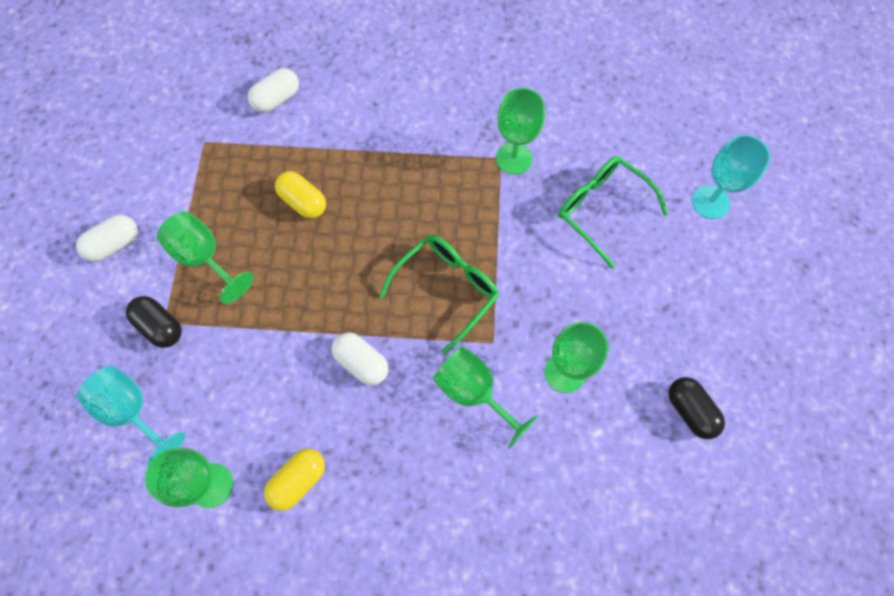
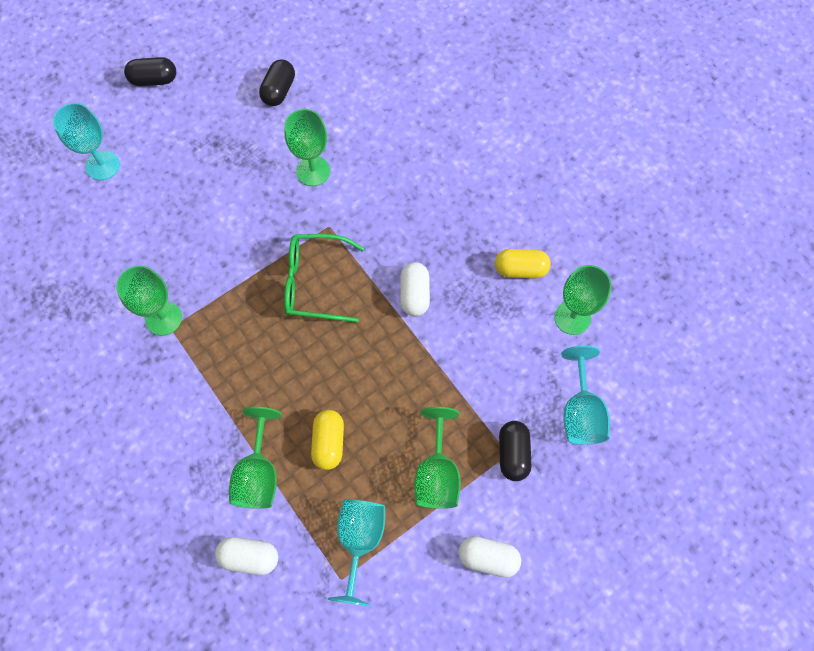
camera: 130 degrees left, 0 degrees up
(215, 171) = (360, 540): none -> turquoise goblet
(474, 392) = (373, 213): green goblet -> green goblet (258, 474)
(601, 209) = (164, 228): green glasses -> none
(788, 303) = (154, 80): none -> black capsule

